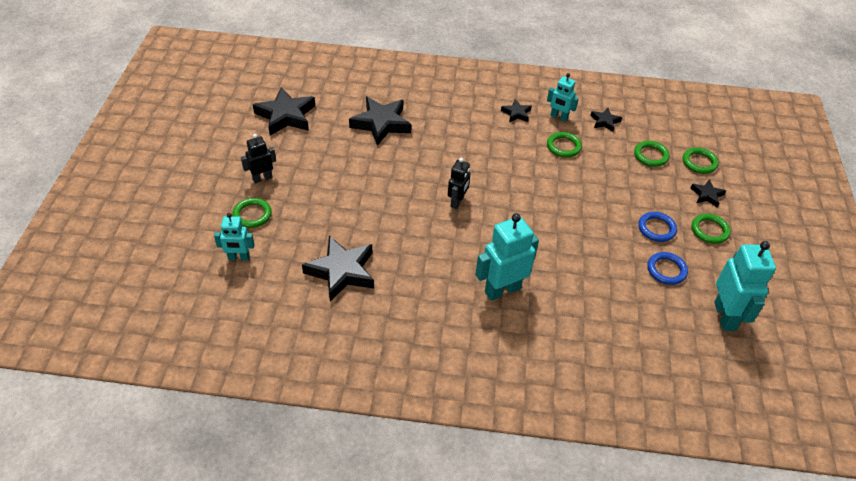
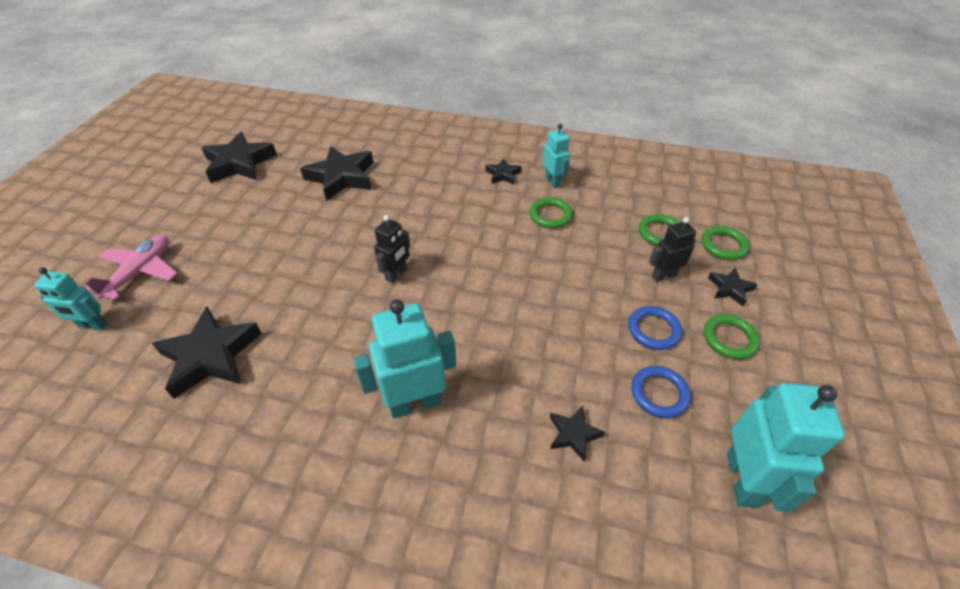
camera: 10 degrees right, 0 degrees up
(252, 215) = (140, 272): green ring -> pink plane
(262, 178) = (176, 230): black robot -> black robot (663, 276)
(559, 117) = (553, 181): turquoise robot -> turquoise robot turned 150 degrees counterclockwise
(605, 121) = (608, 189): black star -> black star (573, 434)

